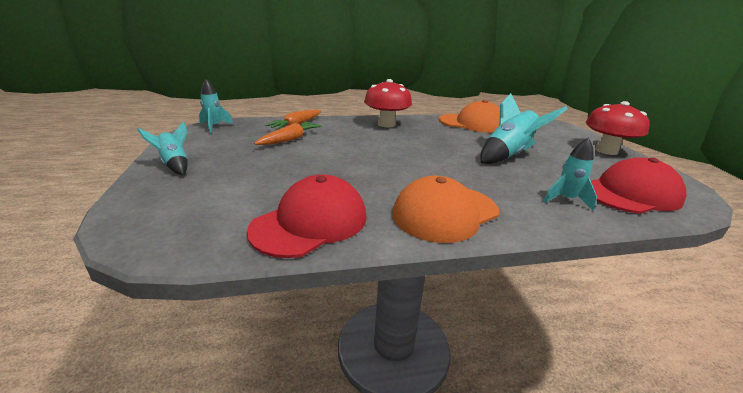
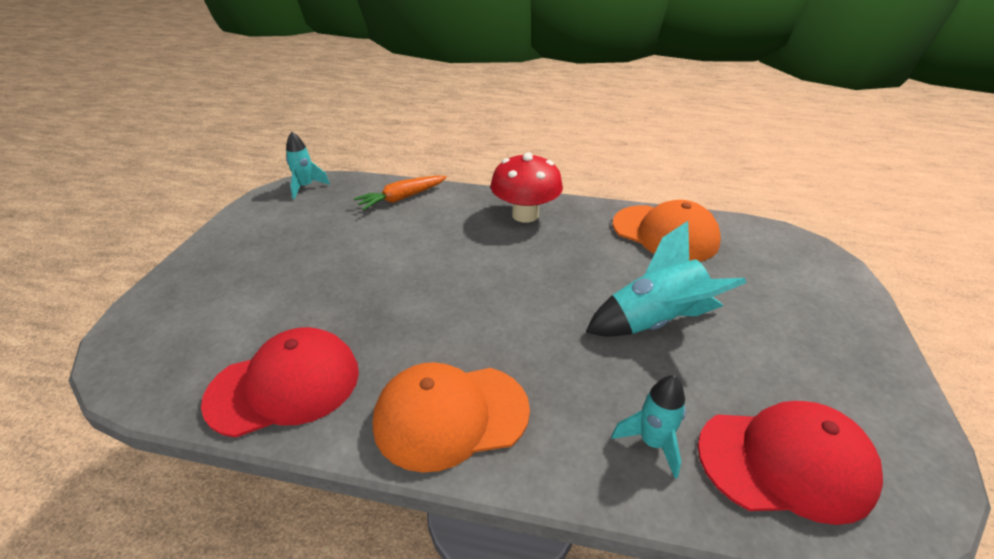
camera: 25 degrees right, 10 degrees up
(174, 165) = (221, 252): turquoise rocket -> none
(290, 139) = (372, 227): orange carrot -> none
(606, 151) = (856, 349): red mushroom -> none

